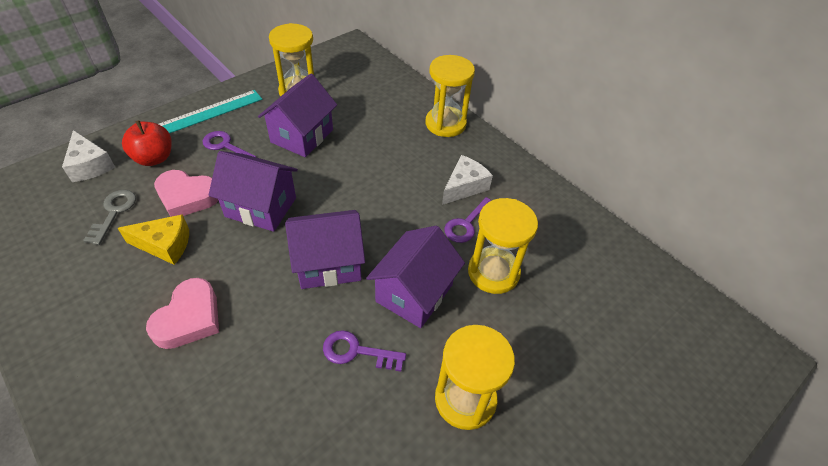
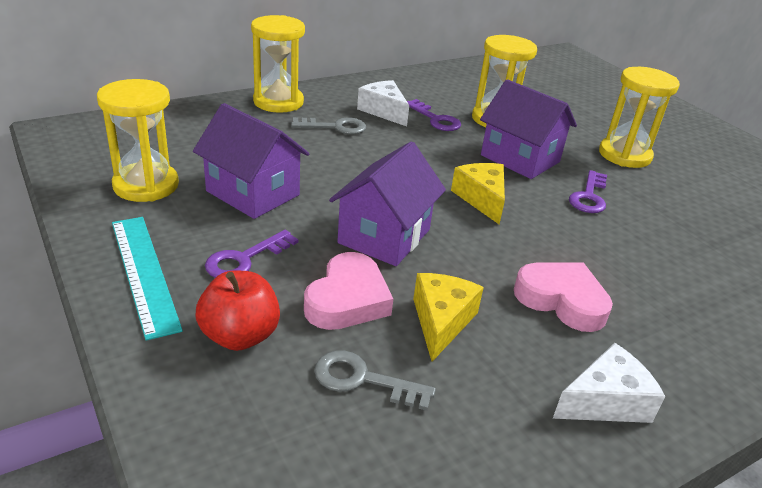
camera: 80 degrees left, 15 degrees down
(90, 165) = (224, 422): white cheese -> white cheese (605, 401)
(328, 263) = (481, 199): purple house -> yellow cheese
(417, 161) = (335, 127): none -> grey key

